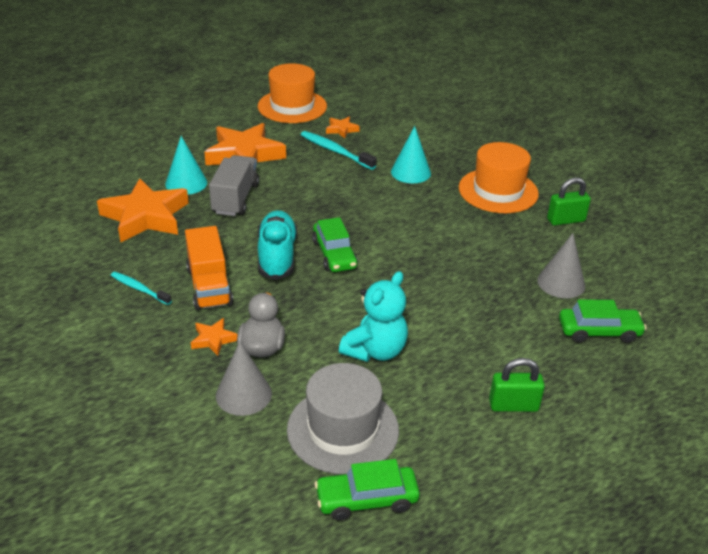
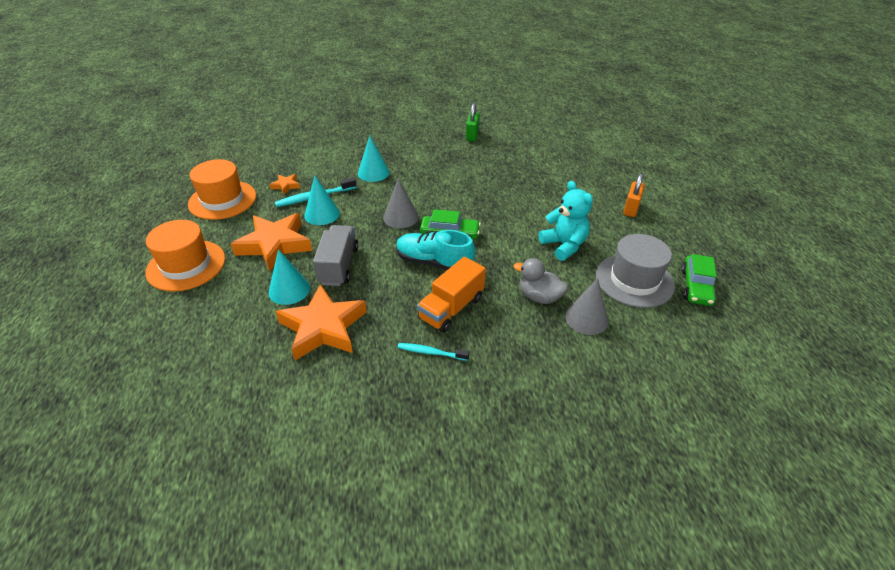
camera: 65 degrees left, 5 degrees up
(139, 289) = (431, 352): turquoise toothbrush -> turquoise toothbrush turned 45 degrees clockwise
(209, 286) = (451, 308): orange truck -> orange truck turned 120 degrees clockwise
(213, 339) = (519, 321): orange star -> none
(235, 199) = (338, 266): grey truck -> grey truck turned 60 degrees clockwise
(310, 164) = (322, 214): none -> turquoise cone
(498, 191) = (424, 147): orange hat -> orange hat (186, 265)
(513, 405) = (631, 209): green padlock -> orange padlock
(561, 283) = (531, 157): grey cone -> grey cone (400, 217)
(599, 332) = (580, 161): green car -> none

